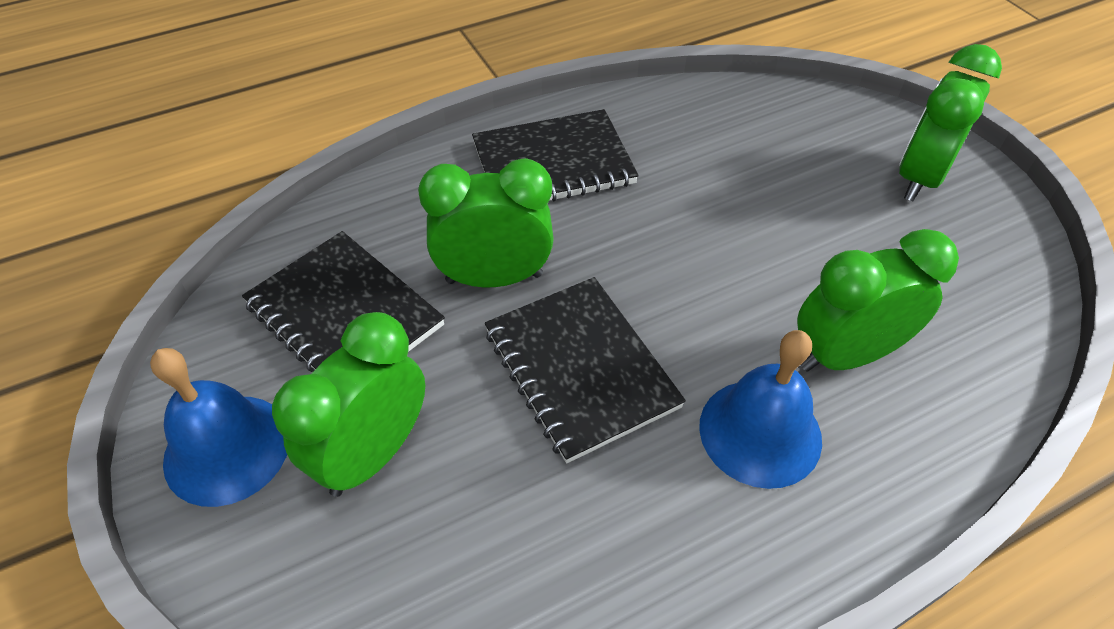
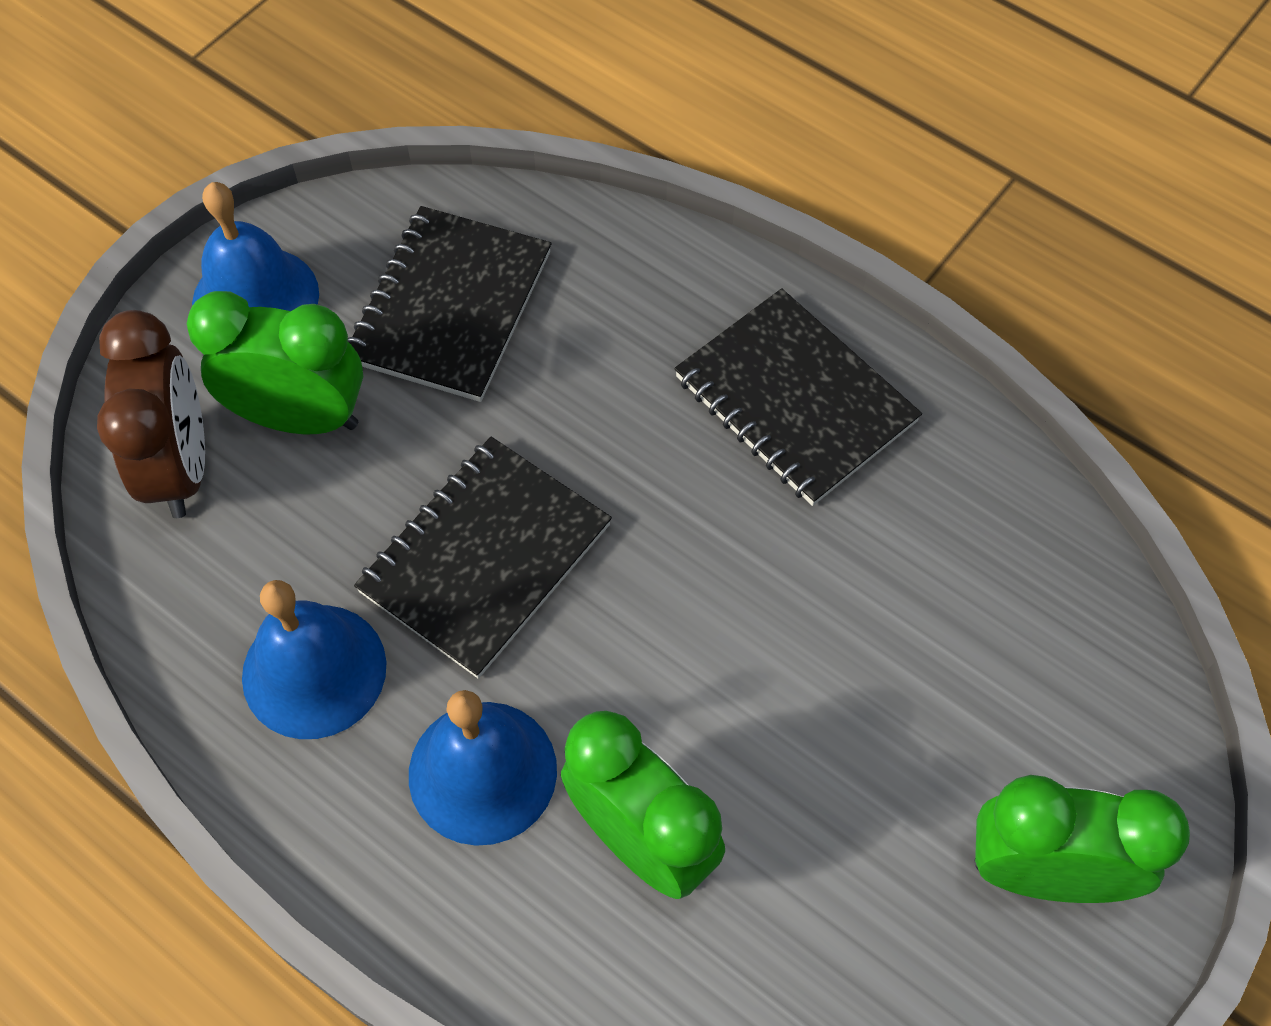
camera: 65 degrees right, 10 degrees up
(358, 570) = (180, 467): none -> brown clock
(494, 278) = (572, 420): green clock -> none
(623, 523) = (314, 670): none -> blue bell

